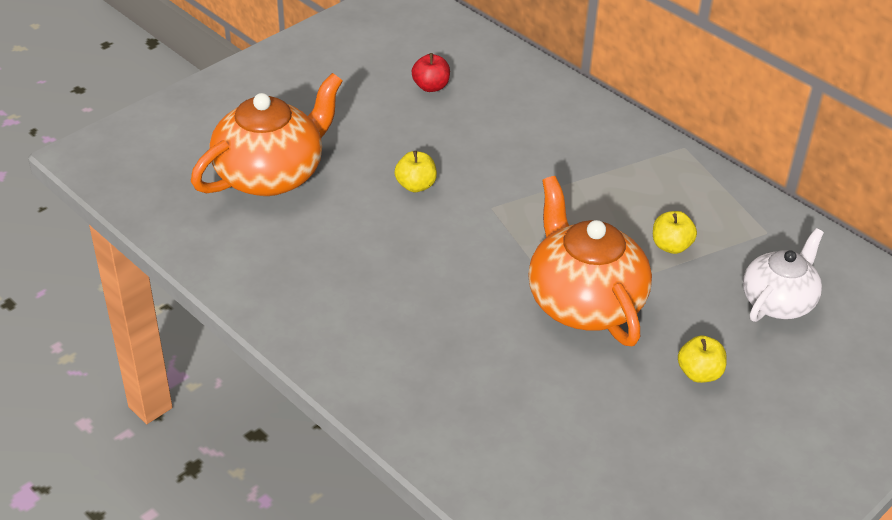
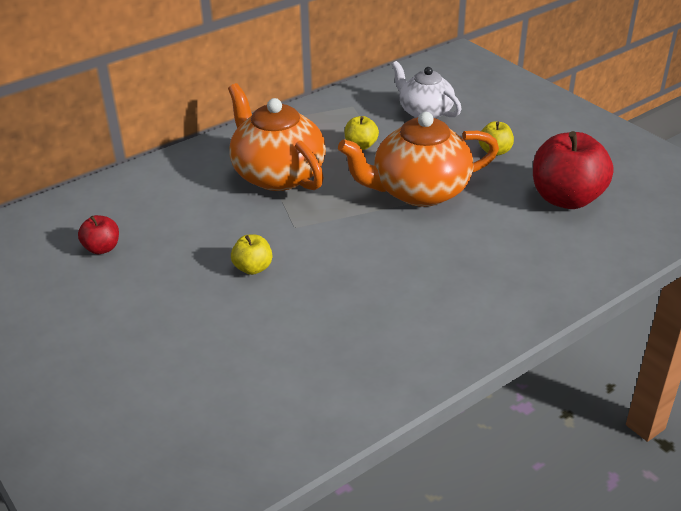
camera: 80 degrees left, 5 degrees down
(271, 174) = (205, 369): orange teapot -> orange teapot (277, 174)
(603, 444) = (566, 198): none -> red apple

